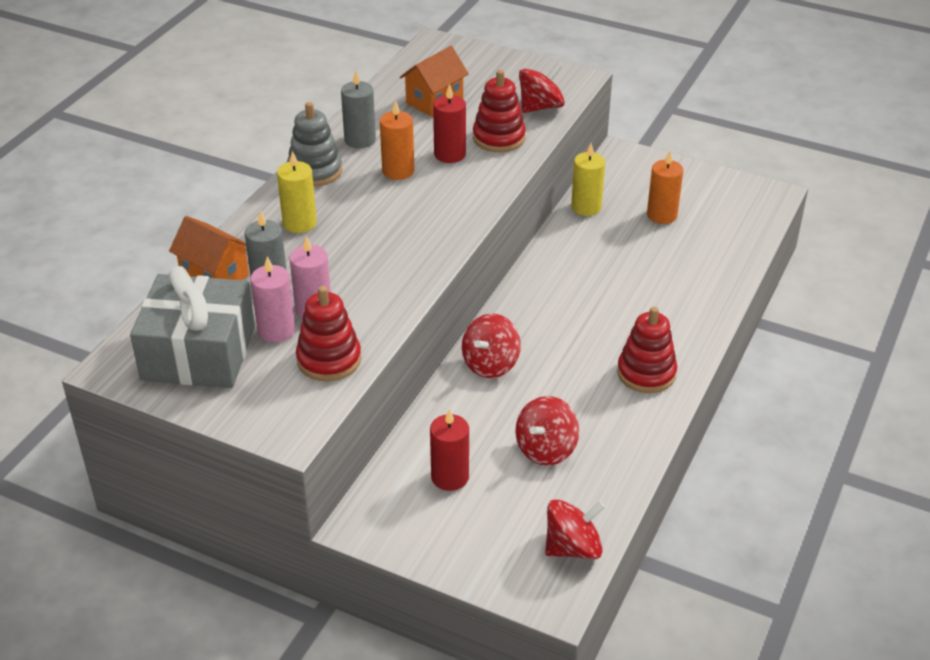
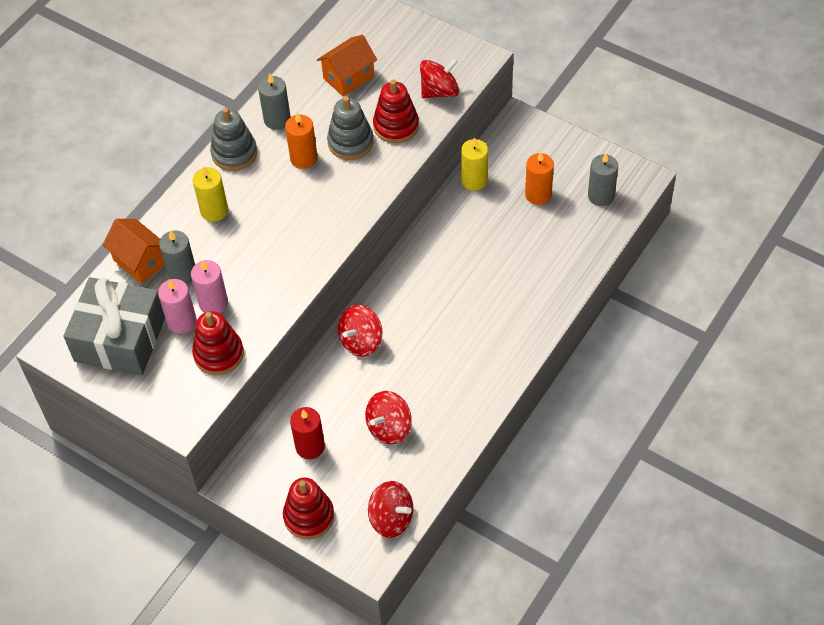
camera: 10 degrees right, 15 degrees up
(450, 154) = (350, 142): red candle -> grey stacking toy
(573, 548) = (391, 518): red spinning top -> red spinning top turned 45 degrees clockwise
(646, 373) = (485, 361): red stacking toy -> red stacking toy (309, 516)
(732, 212) = (601, 196): none -> grey candle

